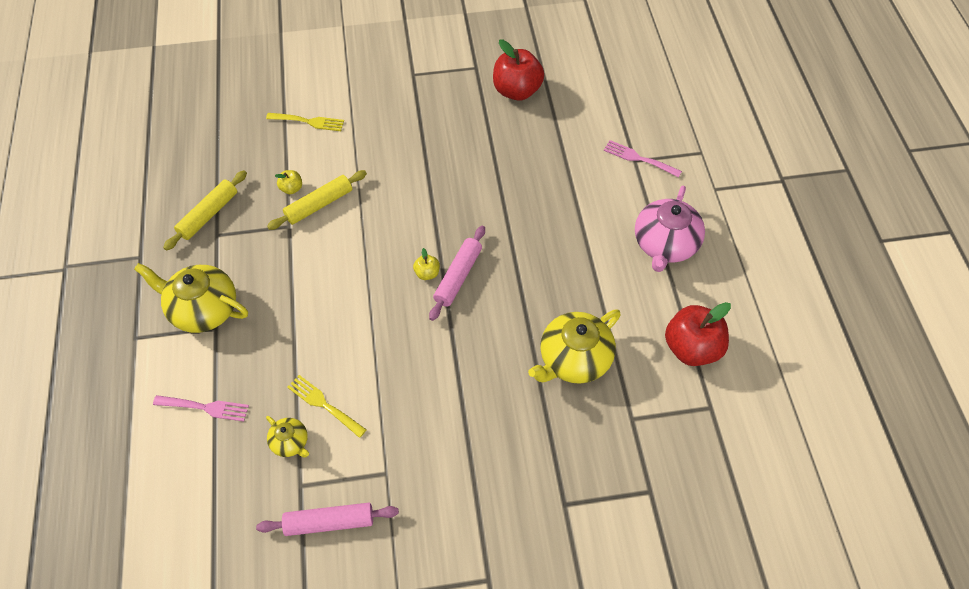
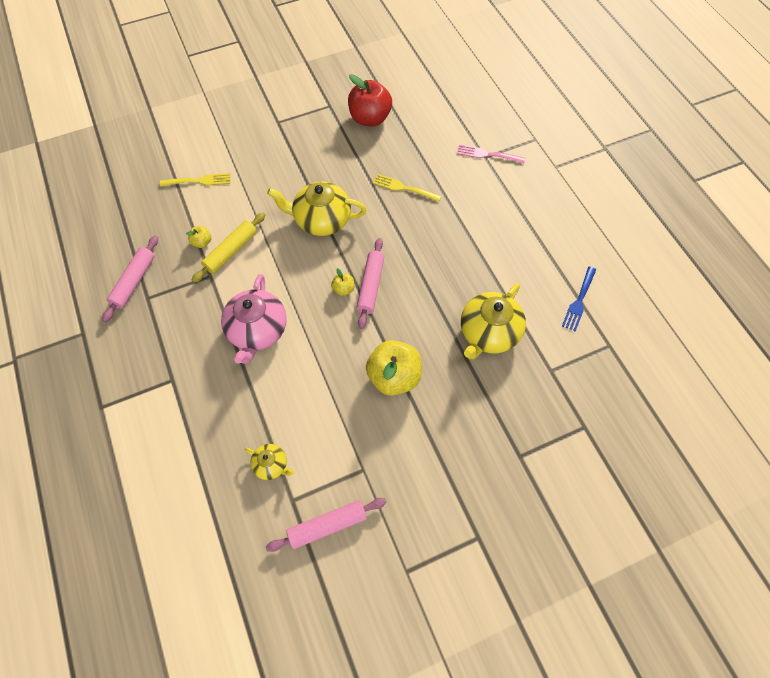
camera: 15 degrees left, 5 degrees up
(203, 309) = (156, 366): yellow teapot -> yellow teapot (321, 220)
(205, 407) = (184, 454): pink fork -> none
(209, 215) = (134, 281): yellow rolling pin -> pink rolling pin
(324, 405) = (290, 424): yellow fork -> yellow fork (404, 188)
(452, 382) = (394, 377): none -> yellow apple
(665, 244) = (531, 221): pink teapot -> pink teapot (257, 331)
(691, 348) = (579, 301): red apple -> blue fork

